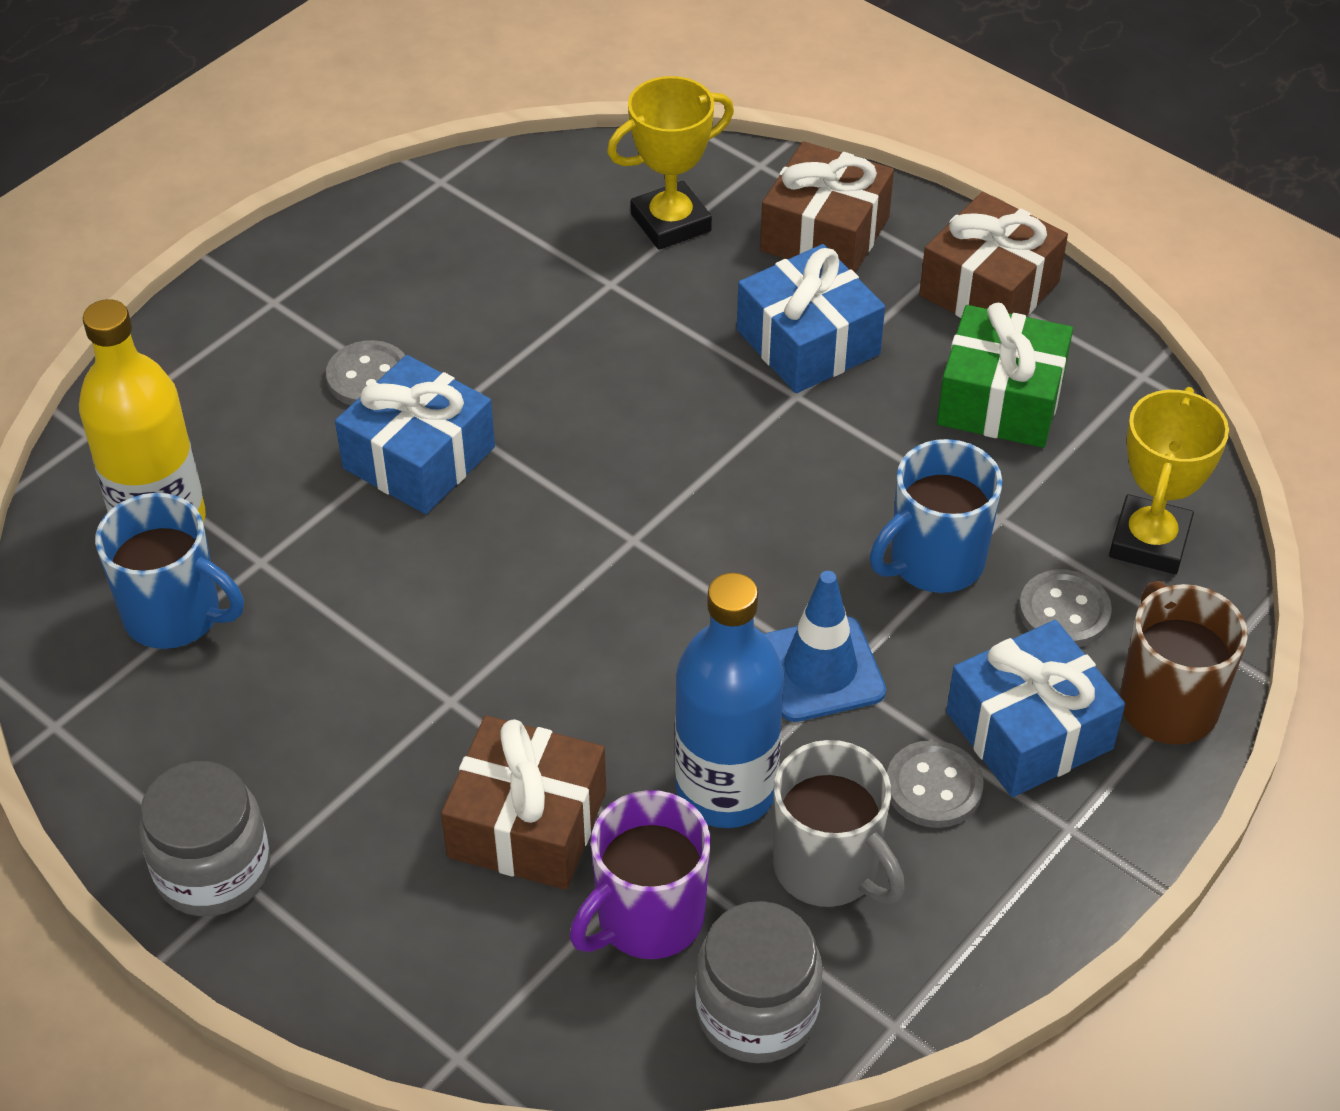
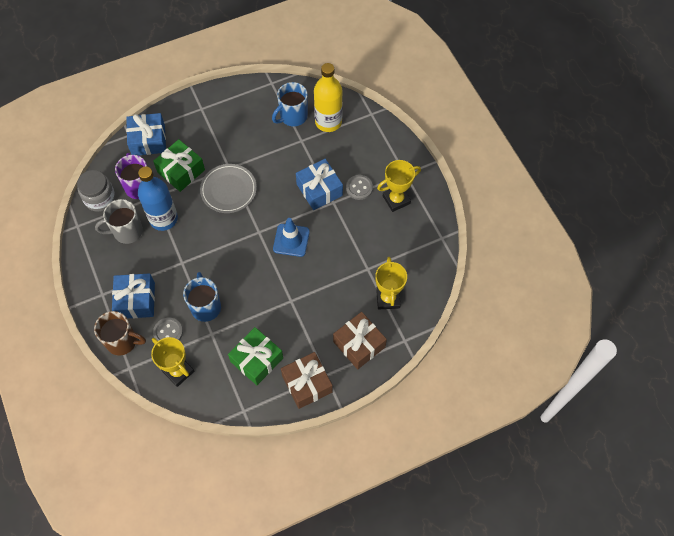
camera: 115 degrees right, 15 degrees up
(213, 870) = (208, 103): grey jar -> none
(368, 293) = (396, 199): none -> yellow trophy
(527, 824) = (181, 171): brown gift -> green gift
(531, 667) = (228, 190): none -> grey plate
(808, 342) = (311, 315): blue gift -> blue gift (148, 140)
(820, 669) = (187, 258): blue traffic cone -> blue traffic cone (291, 240)
(933, 787) = (134, 268): grey button -> none

